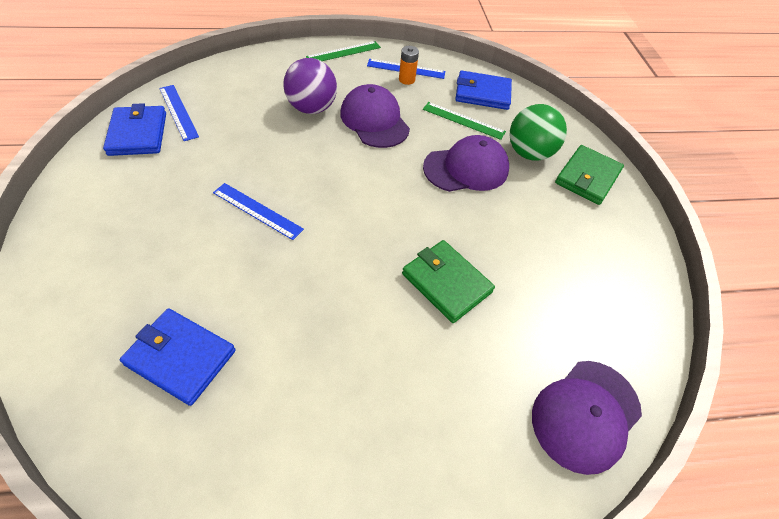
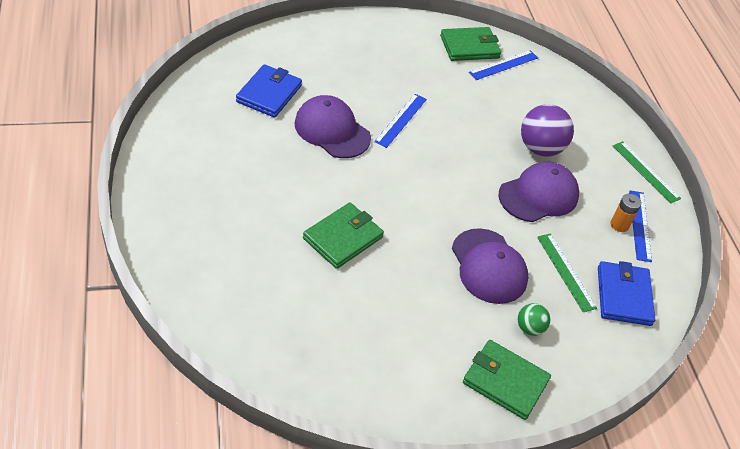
camera: 85 degrees right, 5 degrees down
(138, 134) = (469, 47): blue wallet -> green wallet
(463, 120) = (566, 272): green ruler -> green ruler turned 45 degrees counterclockwise
(529, 153) = (529, 328): green ball -> green ball, size x0.53
(585, 415) = (223, 317): purple cap -> purple cap (332, 130)

